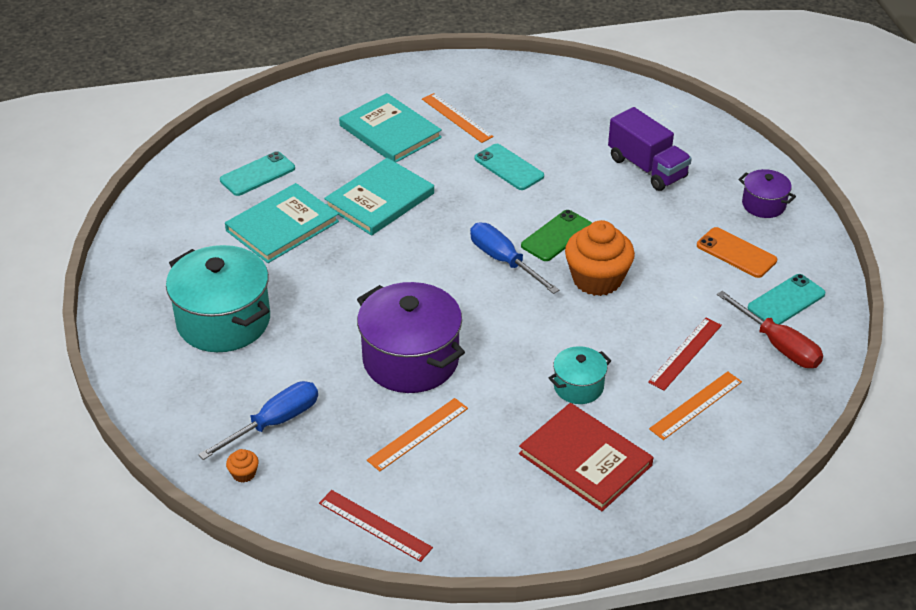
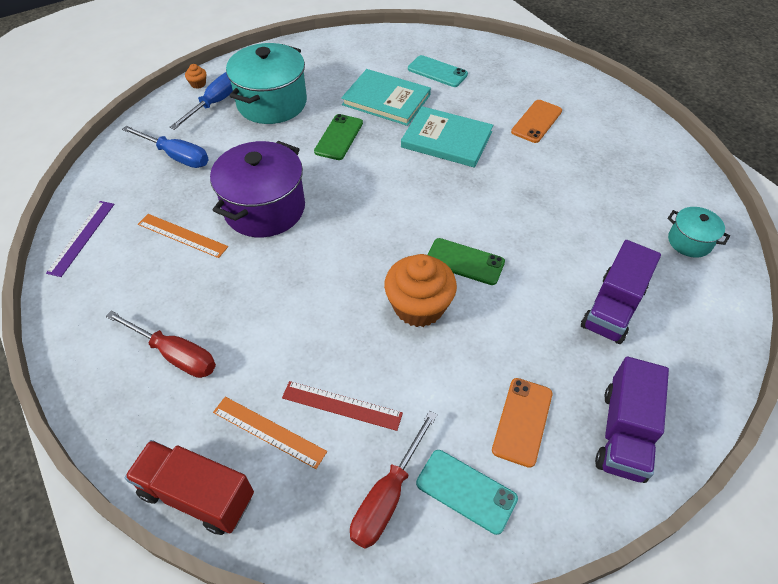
camera: 70 degrees right, 10 degrees up
(244, 473) = (124, 157): orange cupcake -> orange cupcake (198, 84)
(325, 278) = (339, 137): none -> green phone
(375, 525) = (81, 237): red ruler -> purple ruler
(390, 131) = (536, 121): turquoise book -> orange phone
(457, 117) = (586, 154): orange ruler -> none
(503, 261) = (411, 234): blue screwdriver -> blue screwdriver (215, 103)
(509, 167) = (541, 204): turquoise phone -> none
(578, 386) = (267, 327): turquoise pot -> turquoise pot (689, 241)
(585, 459) = (175, 355): red book -> red screwdriver
(743, 462) = (197, 495): none -> red truck
(763, 205) = (623, 433): purple pot -> purple truck

